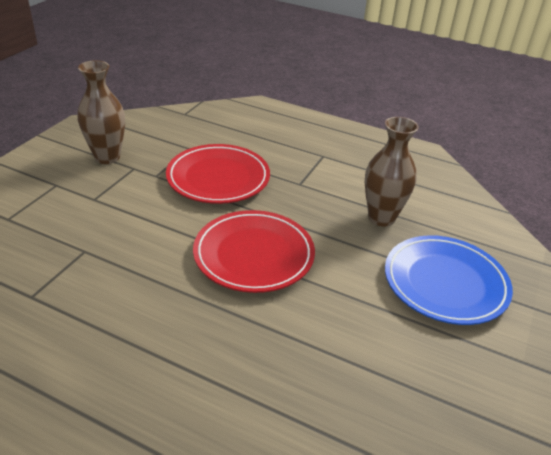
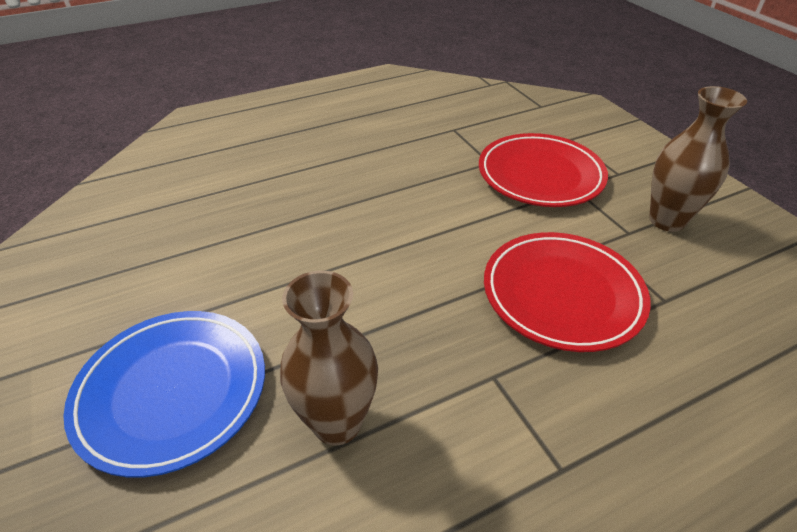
camera: 130 degrees right, 5 degrees up
(254, 255) = (388, 254): red plate -> red plate (540, 175)

